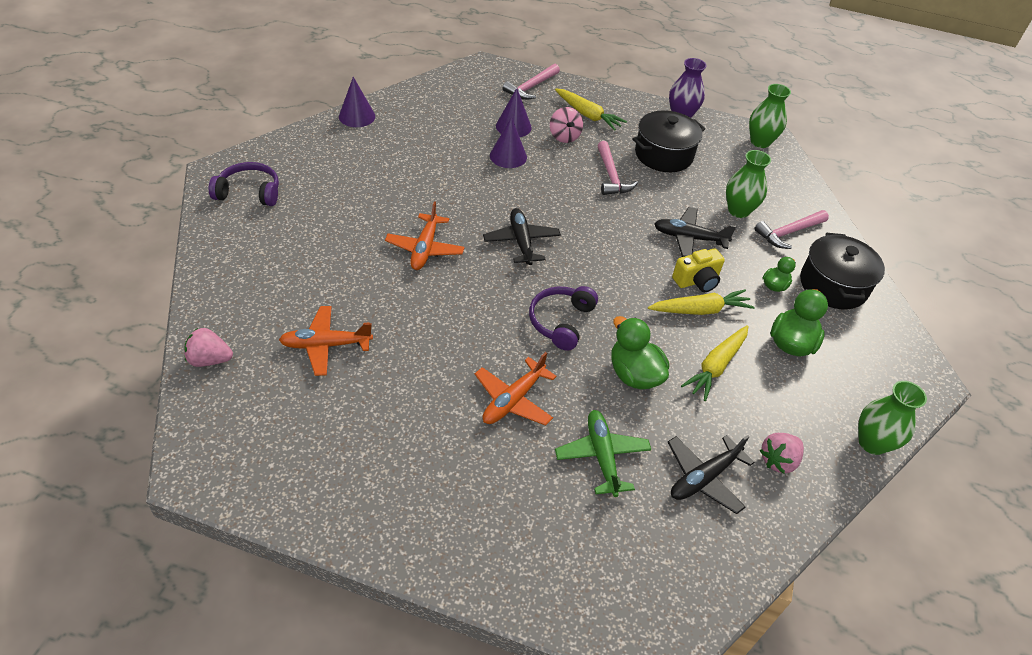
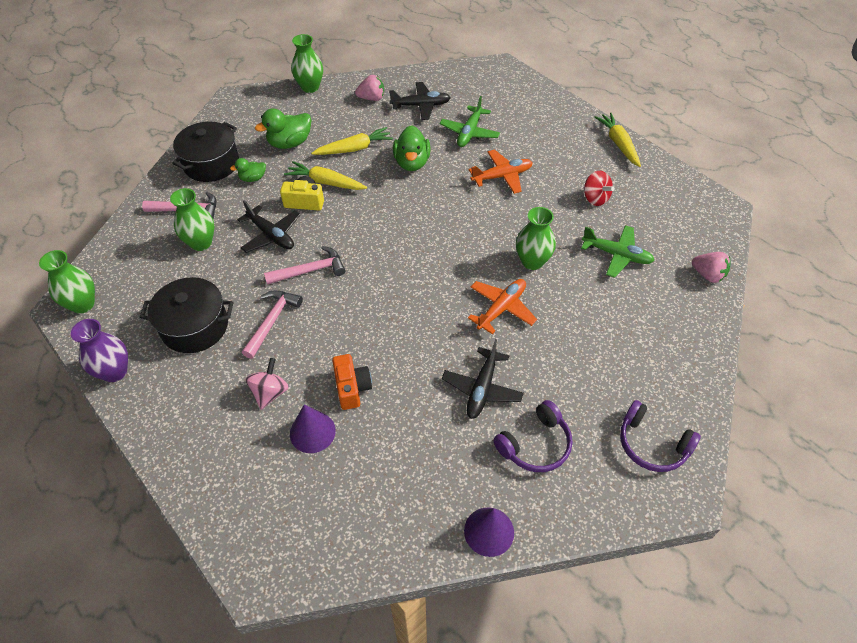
camera: 145 degrees left, 5 degrees up
(325, 345) = (617, 255): orange plane -> green plane
(378, 414) = (595, 198): none -> red spinning top
(418, 303) = (532, 262): none -> green vase
(508, 156) = (352, 388): purple cone -> orange camera
(521, 242) = (413, 284): black plane -> black plane (482, 389)
(531, 87) = (235, 497): pink hammer -> pink hammer (310, 270)
(561, 321) = (433, 210): purple headphones -> purple headphones (535, 445)
(588, 115) = (213, 416): yellow carrot -> yellow carrot (618, 144)

